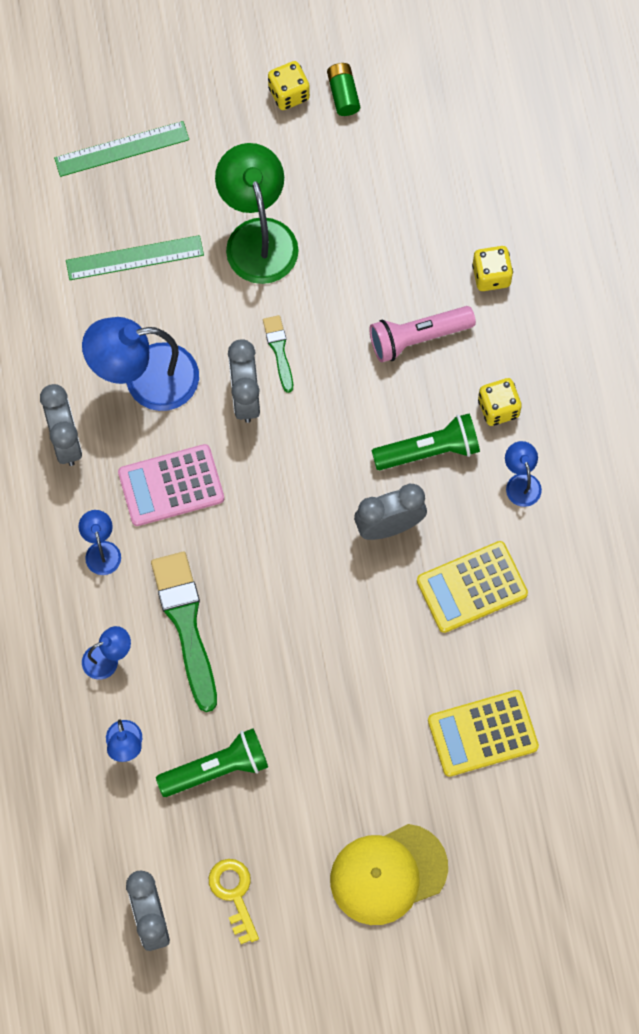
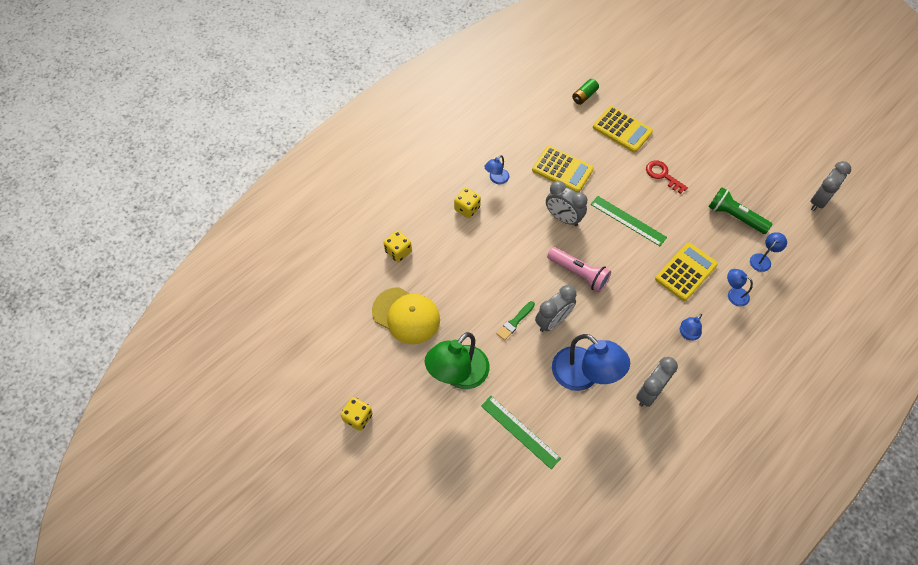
camera: 125 degrees left, 10 degrees down
(121, 148) = (458, 488): green ruler -> green ruler (628, 221)
(171, 485) = (627, 324): pink calculator -> none
(186, 624) = (686, 272): green brush -> yellow calculator
(234, 893) = (776, 177): yellow key -> none
(343, 94) = (339, 388): green battery -> green battery (584, 96)
(359, 725) = (662, 175): none -> red key
(388, 874) = (711, 128): yellow cap -> yellow cap (406, 315)
(418, 338) = (457, 263): pink flashlight -> pink flashlight (578, 273)
(429, 450) = (512, 224): green flashlight -> none

